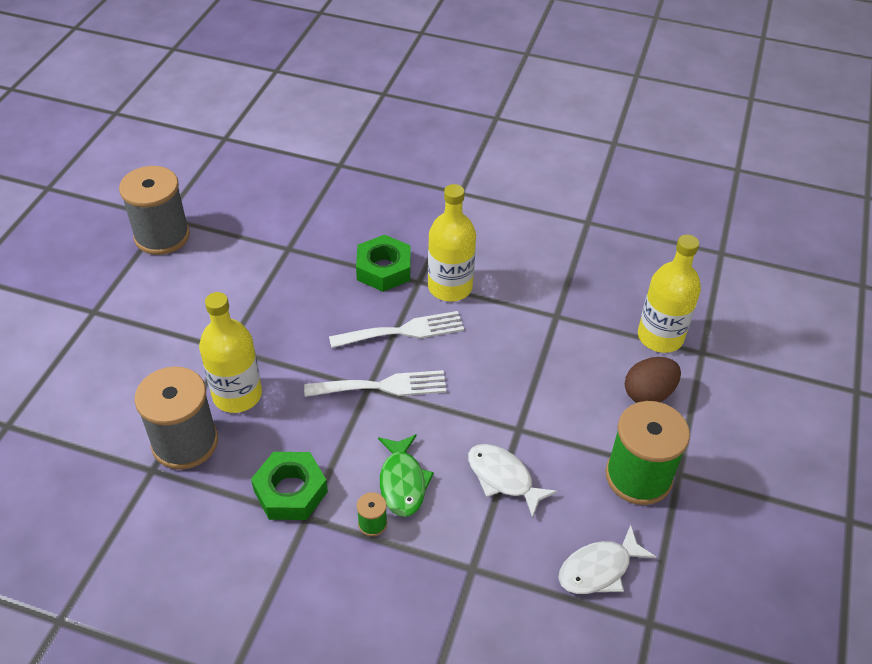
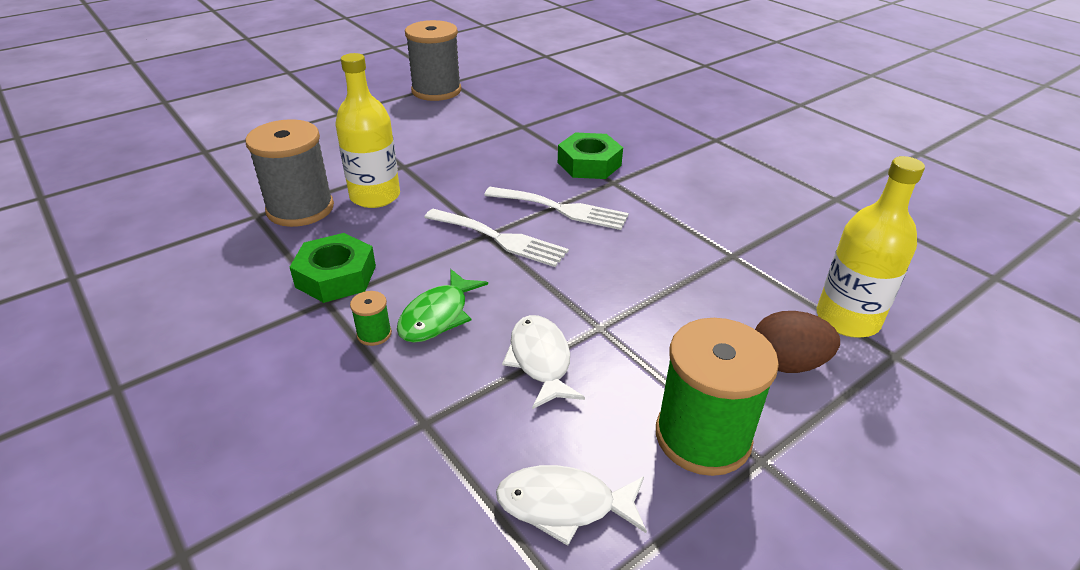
camera: 35 degrees right, 10 degrees down
(450, 287) = (639, 196): yellow bottle -> none

